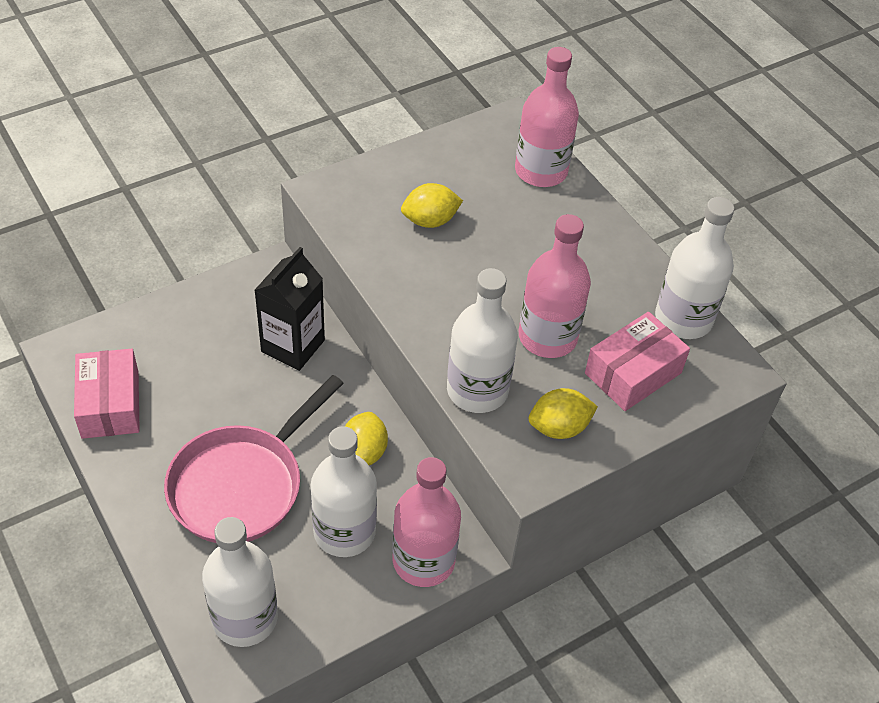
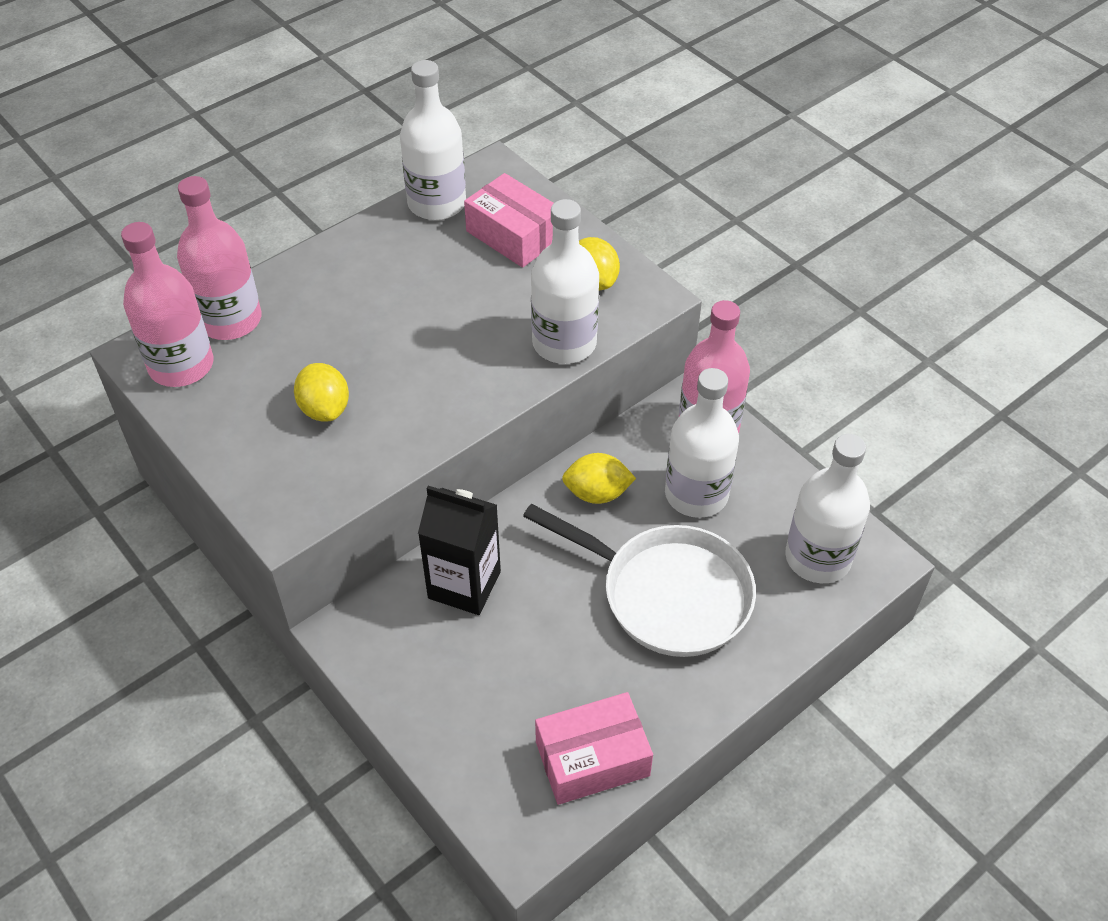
camera: 95 degrees left, 0 degrees up
(242, 485) = (667, 594): pink pan -> white pan
(547, 337) = (482, 297): pink bottle -> pink bottle (181, 365)

